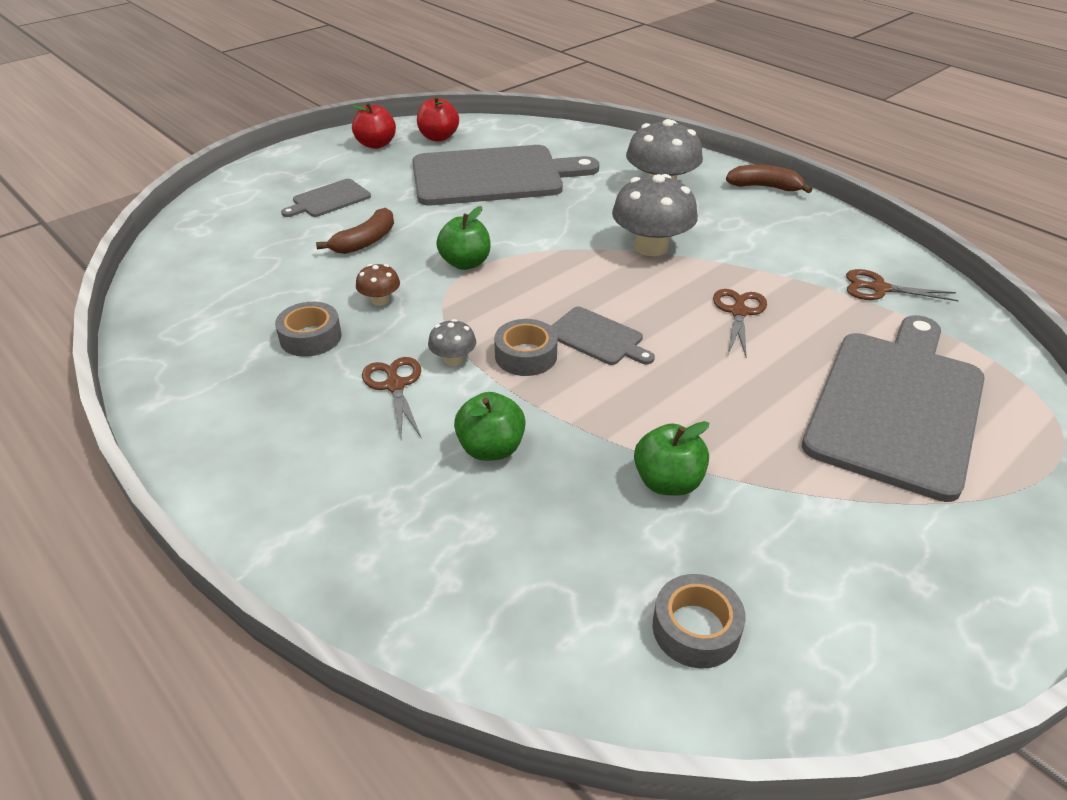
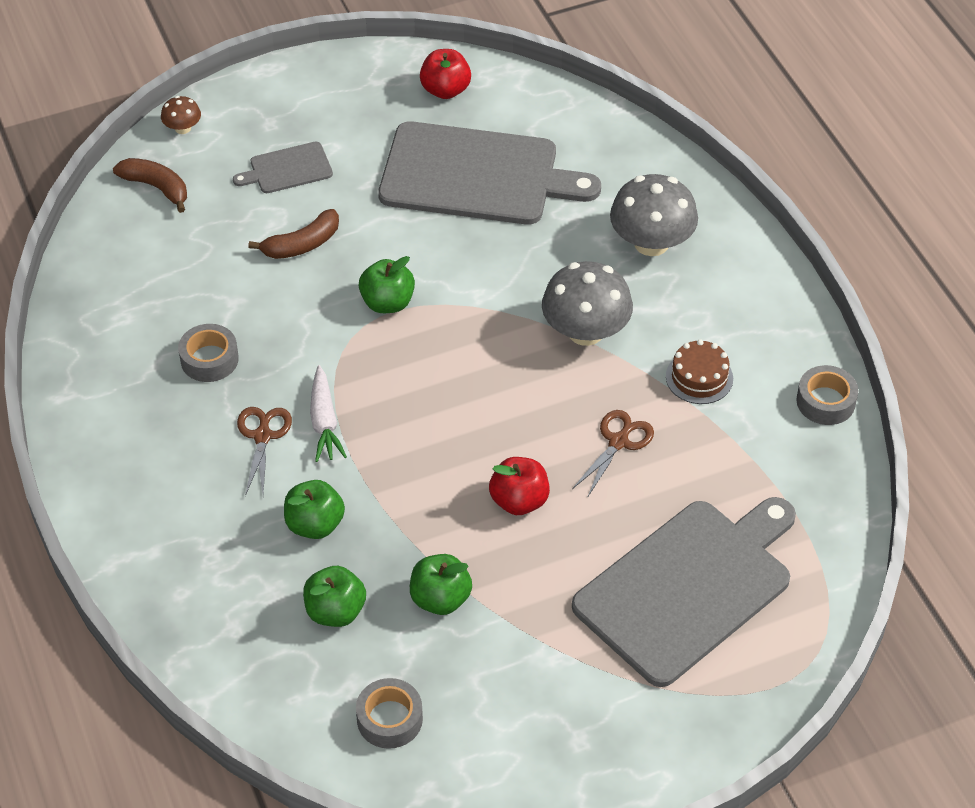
camera: 20 degrees right, 10 degrees up
(376, 144) = (370, 85): red apple -> red apple (519, 501)
(380, 300) = (287, 330): brown mushroom -> brown mushroom (183, 128)
(453, 359) = (324, 421): grey mushroom -> white carrot
(526, 356) = (390, 436): grey tape -> grey tape (825, 401)
(561, 527) = (335, 611): none -> green apple
(597, 337) = (466, 434): grey cutting board -> none
(764, 187) = (770, 273): brown banana -> brown banana (156, 187)
(768, 256) = (699, 377): none -> brown cake
(879, 288) = (782, 453): brown scissors -> none

